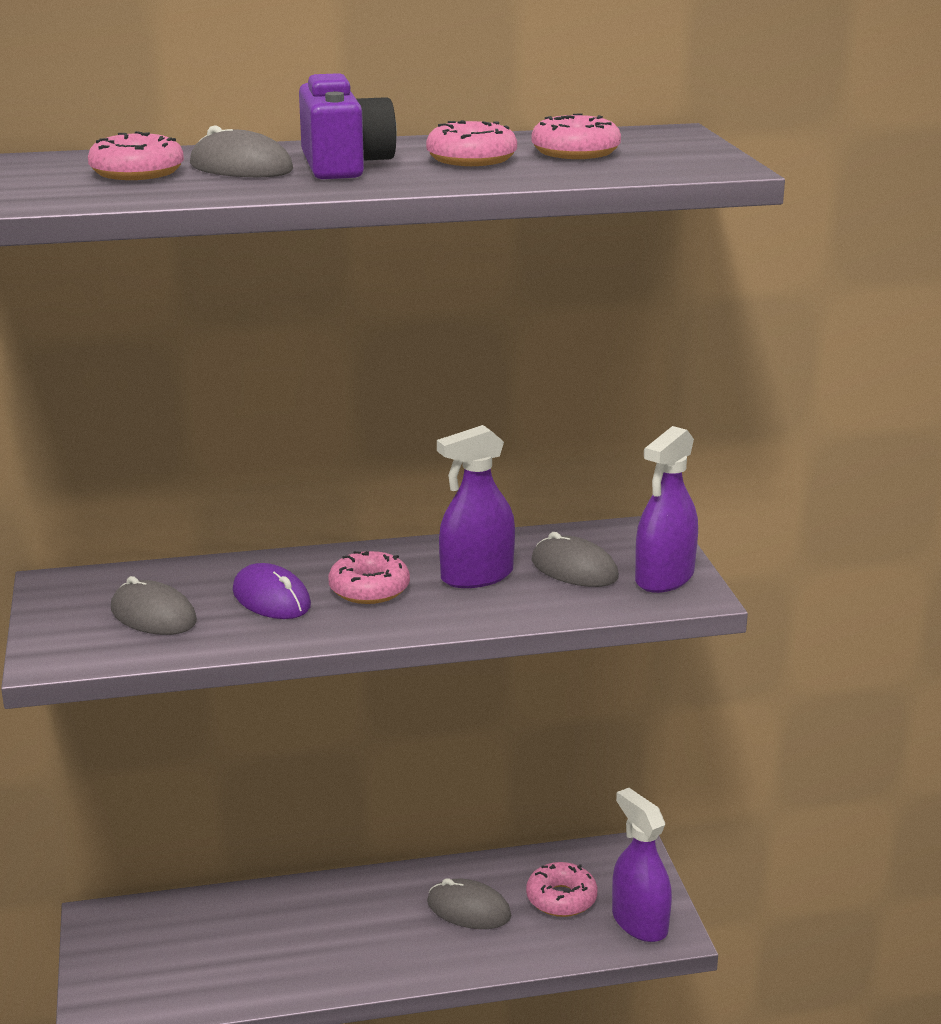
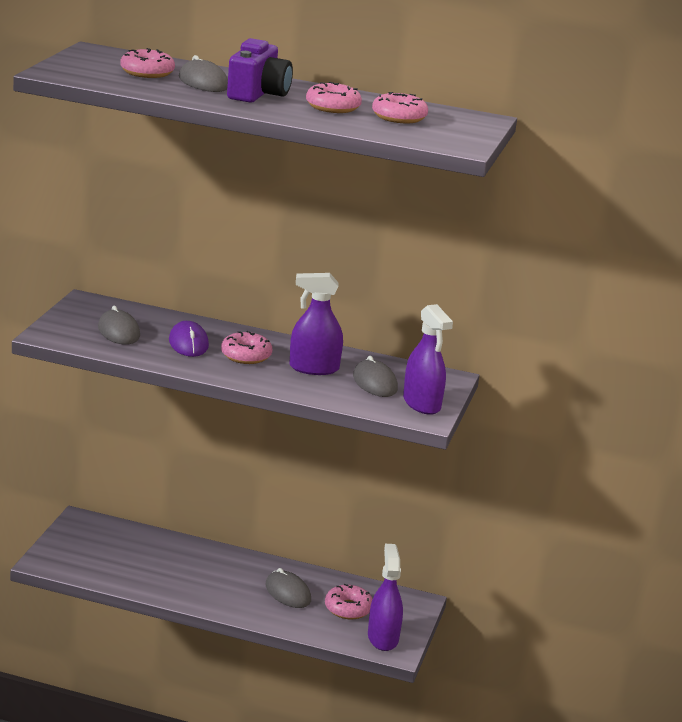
camera: 25 degrees right, 0 degrees up
(664, 578) = (422, 404): purple spray bottle -> purple spray bottle turned 90 degrees counterclockwise

